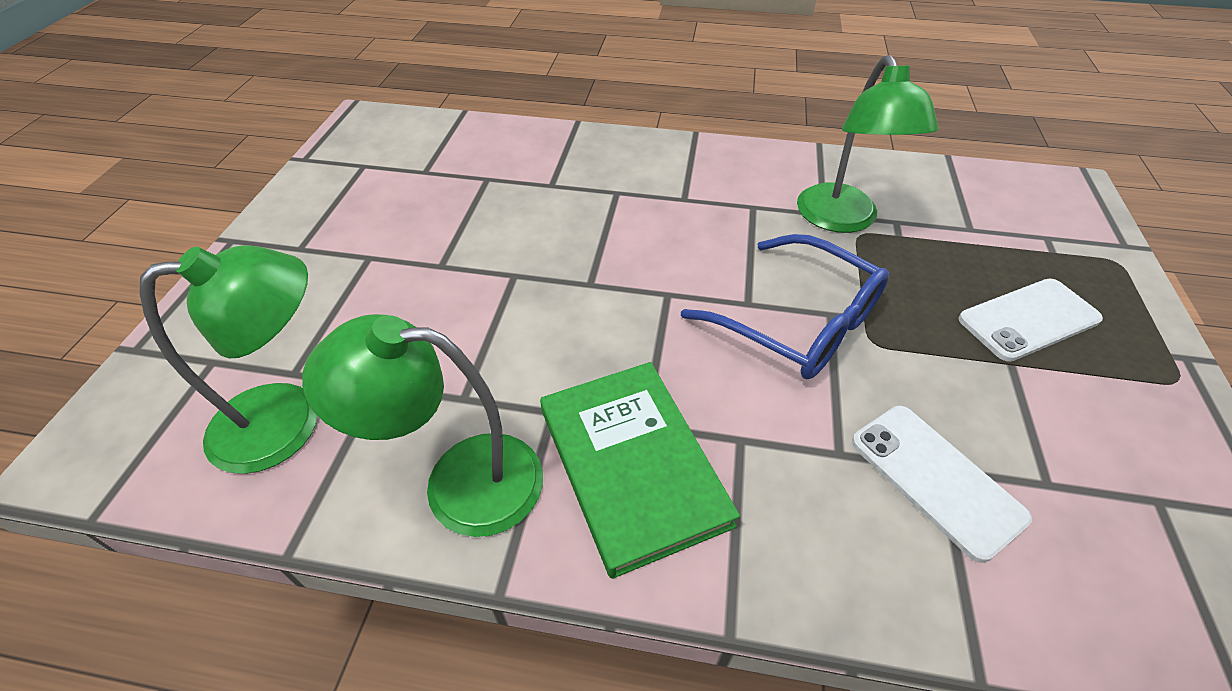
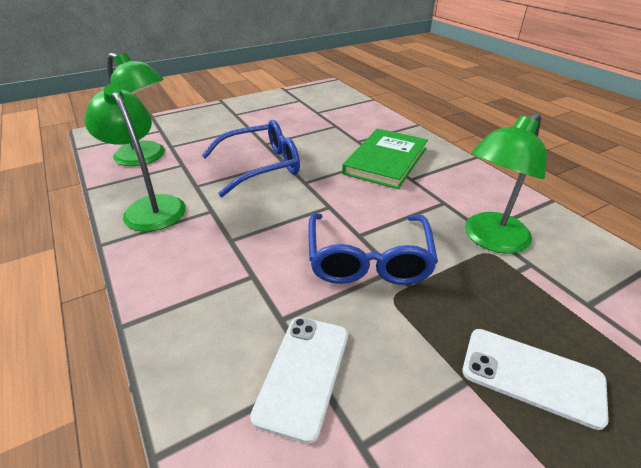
camera: 50 degrees right, 10 degrees down
(498, 302) = (261, 166): none -> blue glasses
(632, 465) = (201, 247): green book -> green book (385, 161)

